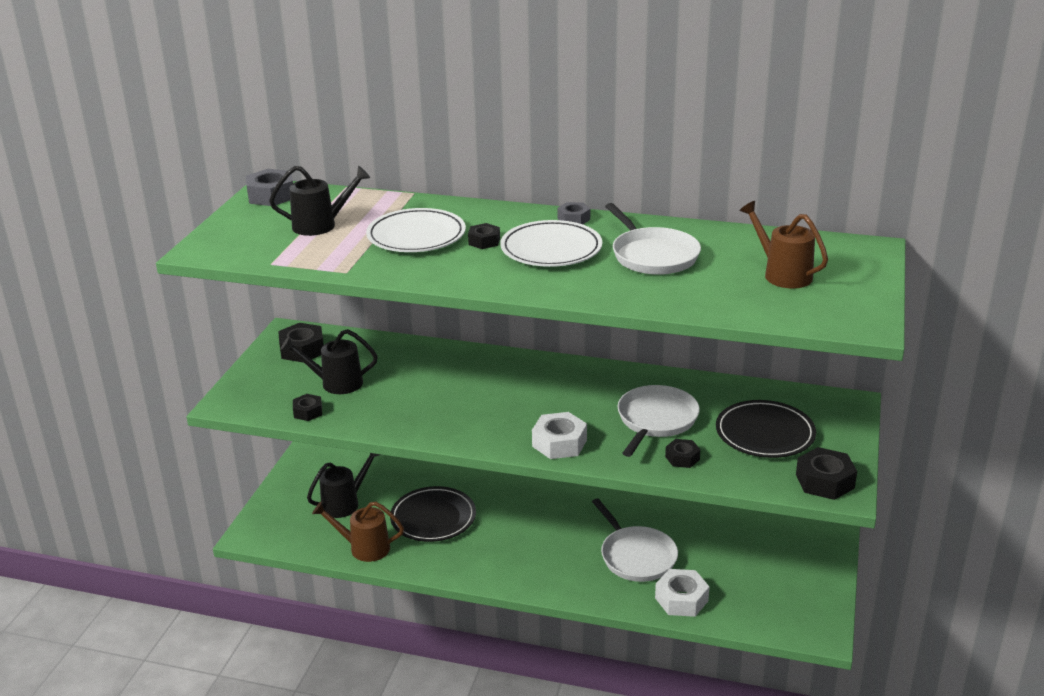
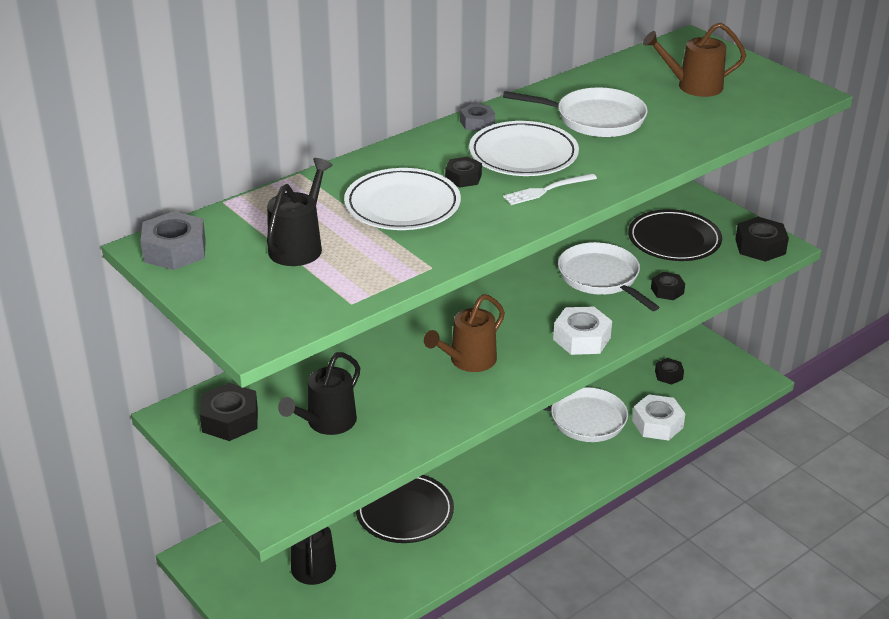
camera: 55 degrees left, 5 degrees up
(308, 412) = (359, 461): black nut -> black nut (668, 375)
(364, 548) = (399, 579): brown watering can -> brown watering can (468, 361)
(510, 274) = (547, 190): none -> white fork

